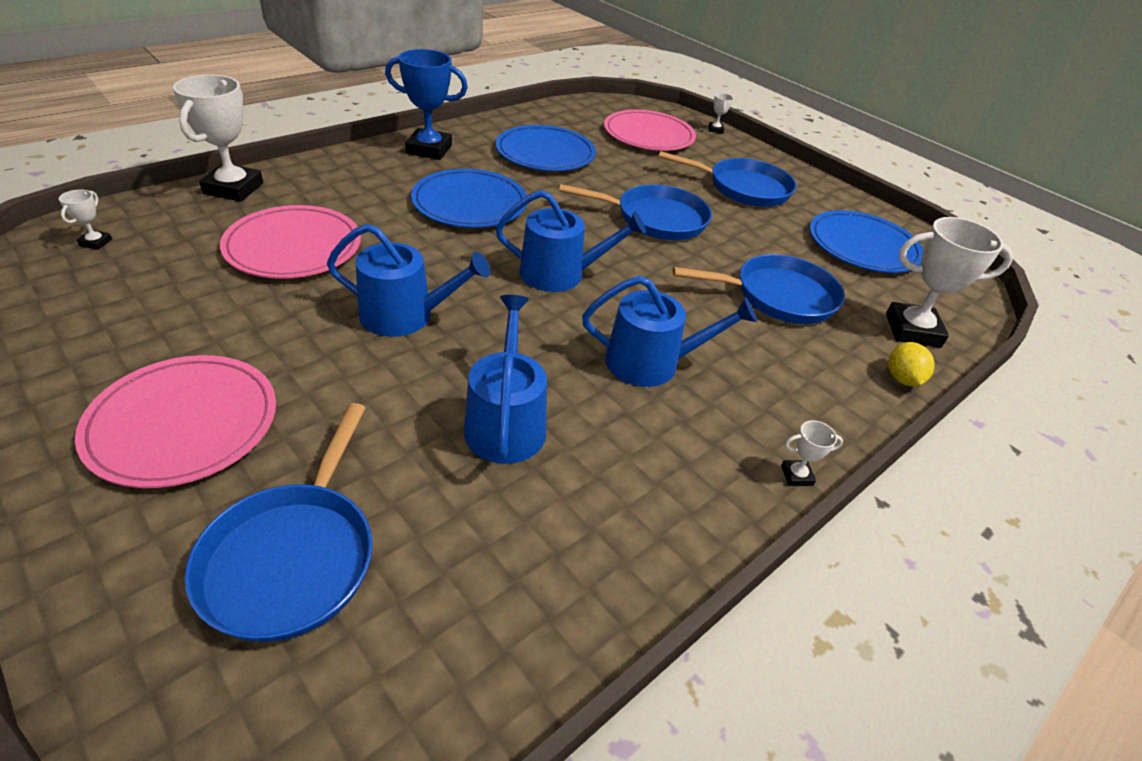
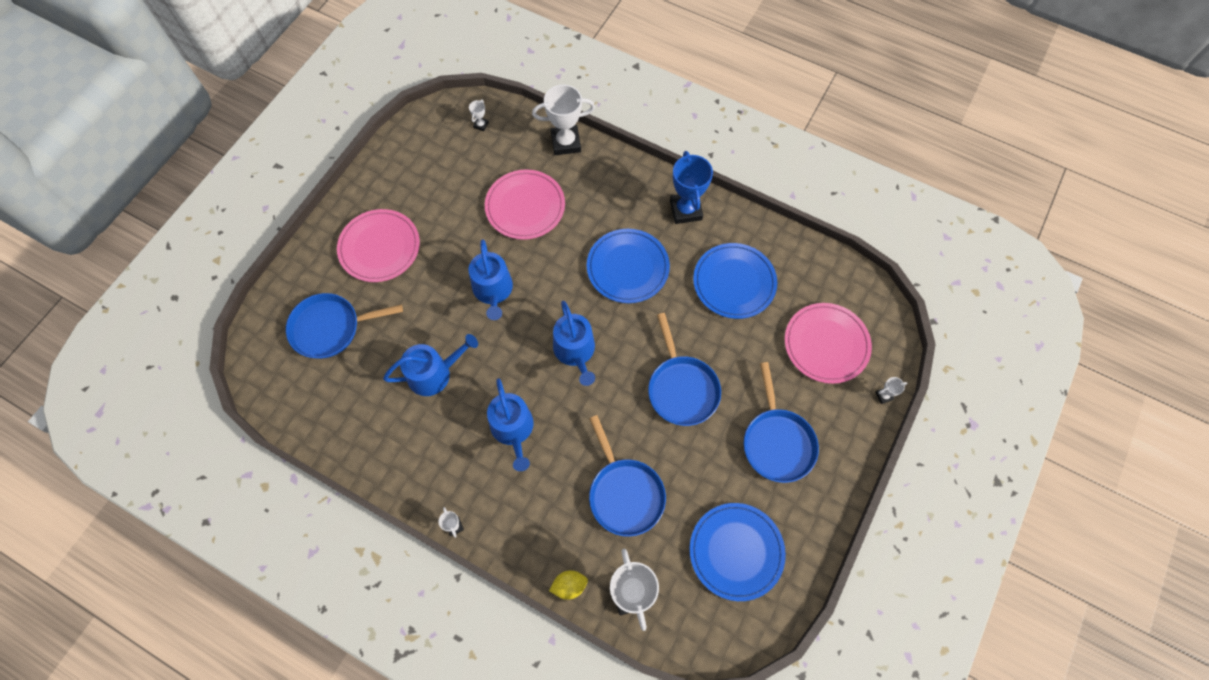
camera: 75 degrees right, 25 degrees up
(96, 242) = (481, 125): white trophy -> white trophy turned 60 degrees counterclockwise

